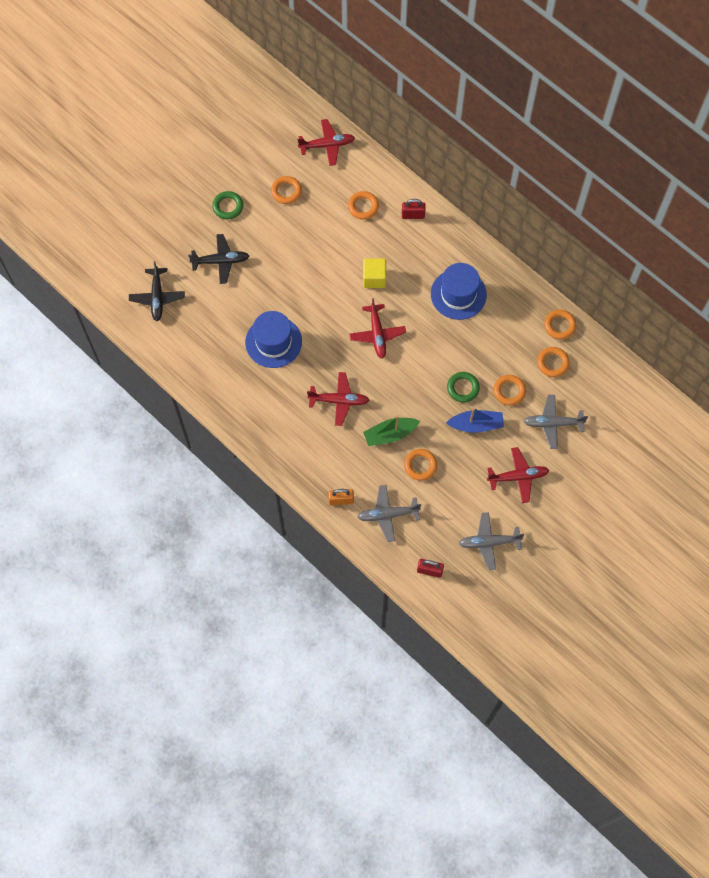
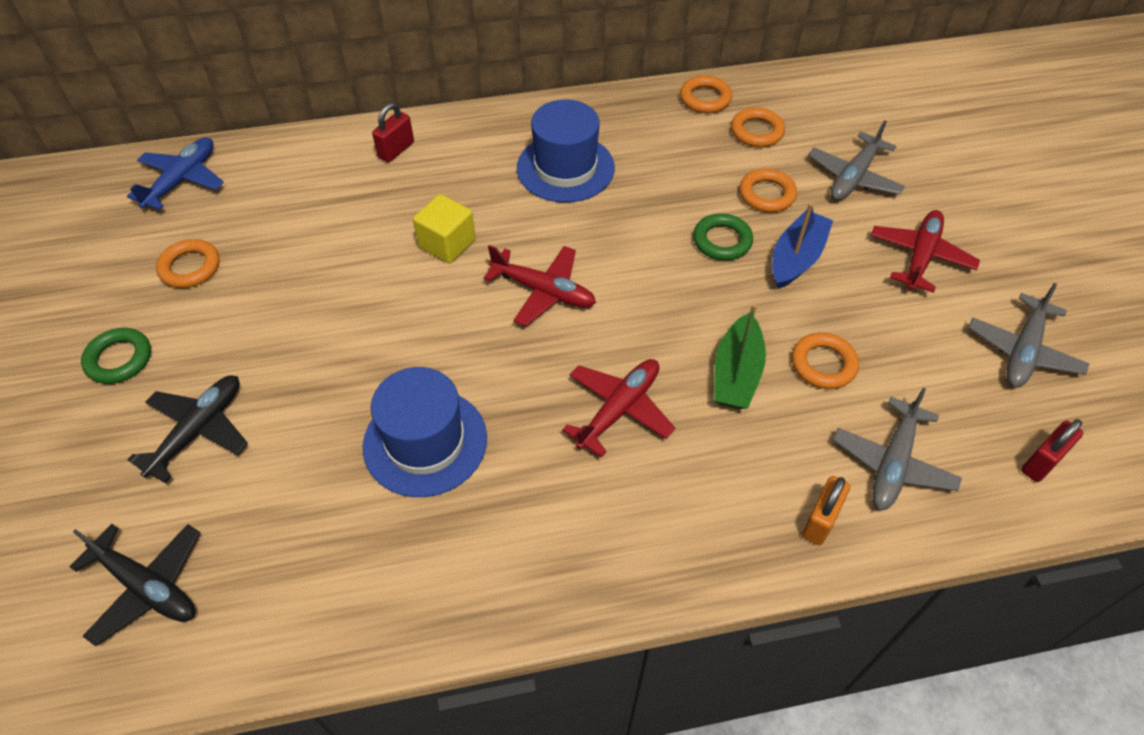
camera: 55 degrees left, 15 degrees down
(327, 145) = (182, 180): red plane -> blue plane
(363, 207) = (322, 194): orange ring -> none

